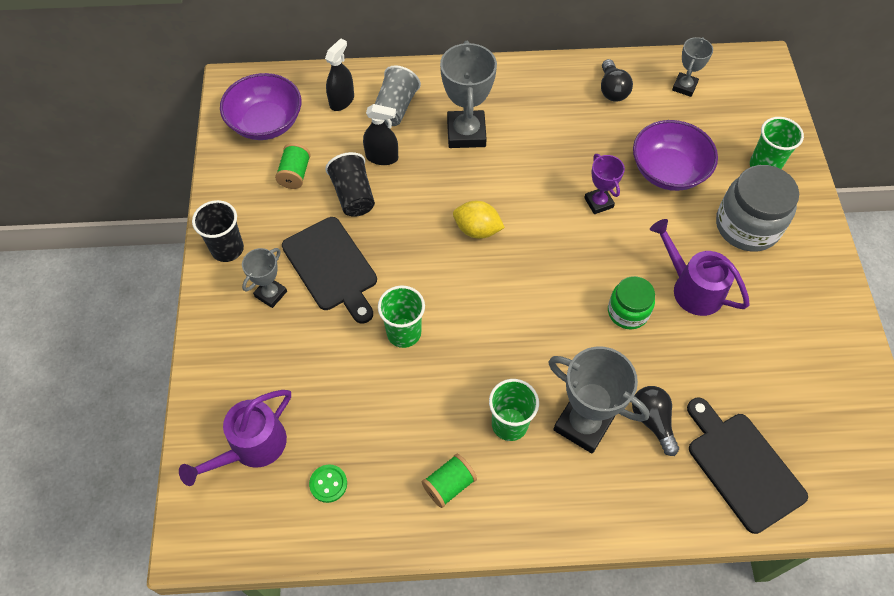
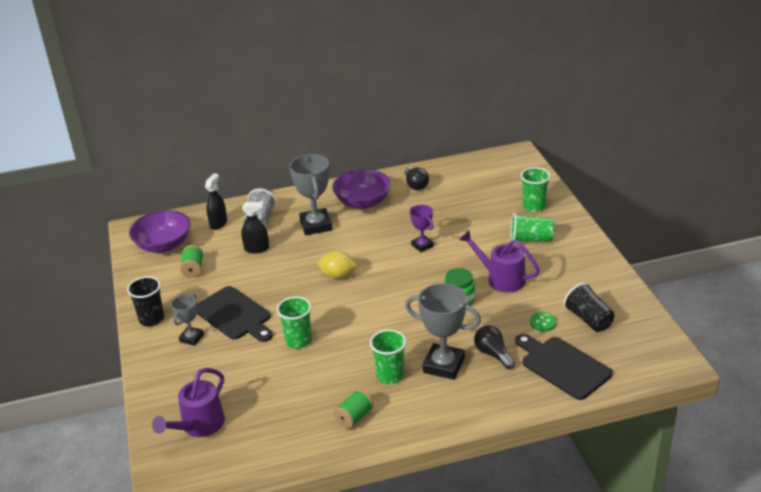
camera: 10 degrees left, 25 degrees down
(328, 484) = (263, 434): green button -> green button (542, 323)
(353, 195) = (240, 273): black cup -> black cup (588, 319)
(668, 171) = (467, 220): purple bowl -> purple bowl (363, 202)
(684, 87) = (466, 175): grey trophy -> none
(747, 226) = (530, 239): grey jar -> green cup

